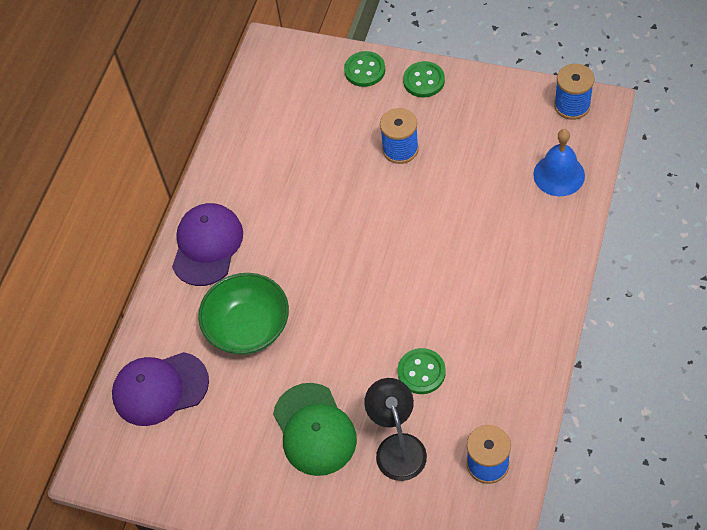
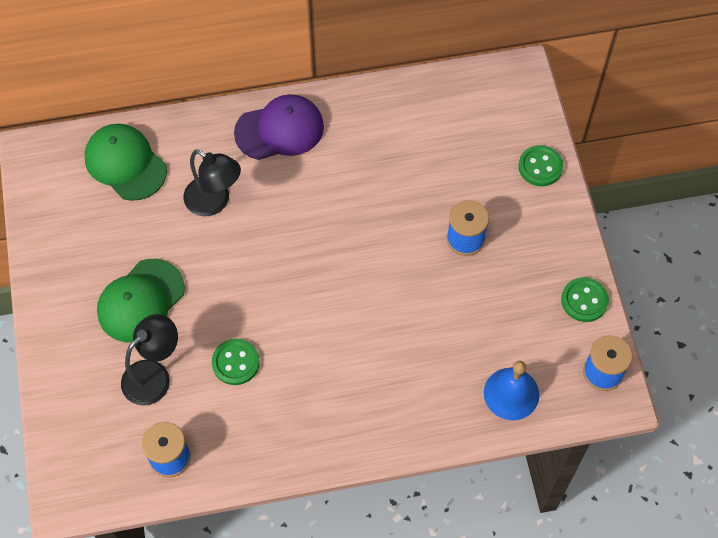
camera: 55 degrees right, 5 degrees up
(160, 388) = (125, 163): purple cap -> green cap
(248, 327) = (214, 202): green bowl -> black lamp
(424, 81) = (557, 224): green button -> green button (584, 300)

